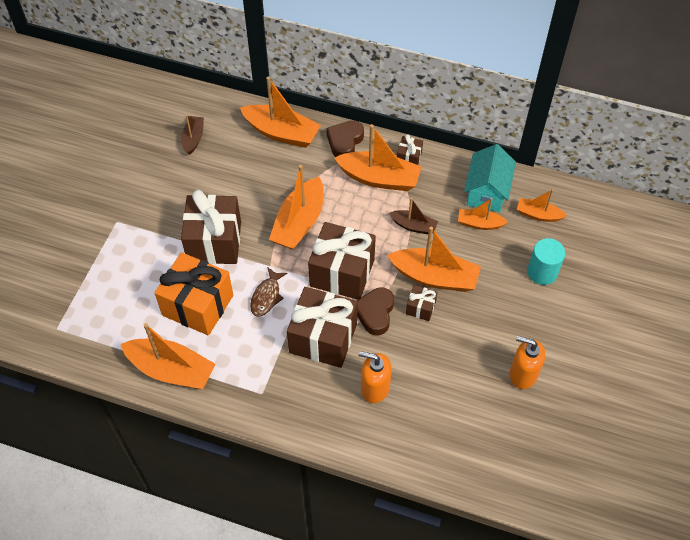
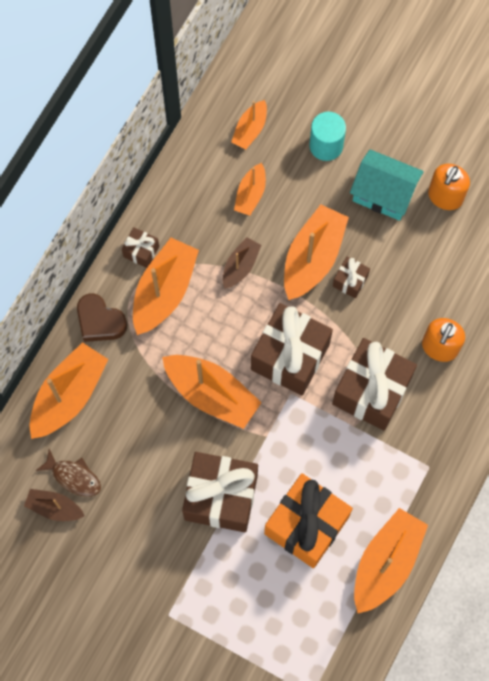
camera: 80 degrees left, 15 degrees up
(266, 296) = (307, 445): brown fish -> brown fish (73, 477)
(375, 313) = (349, 330): brown heart -> none
(487, 191) = (207, 176): turquoise house -> turquoise house (383, 194)

